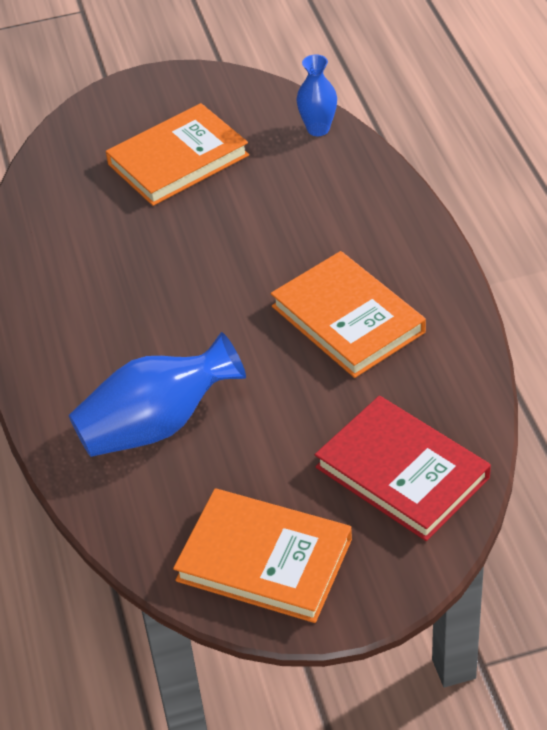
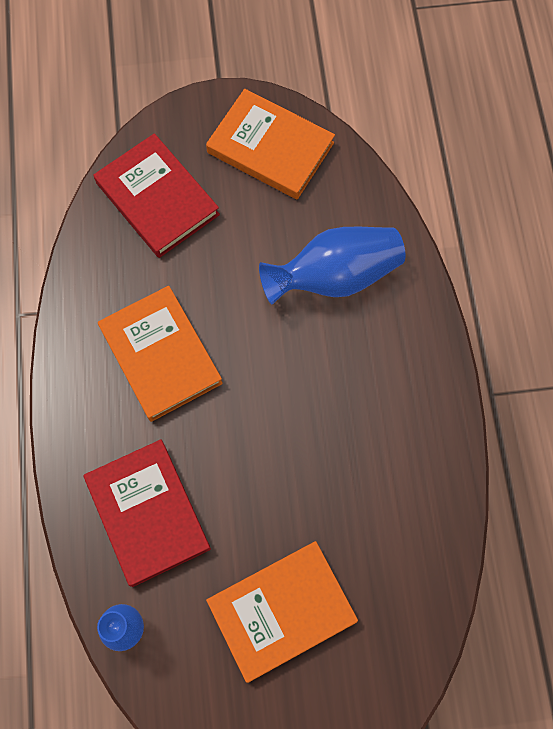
camera: 175 degrees left, 25 degrees up
(322, 200) = (148, 513): none -> red book

